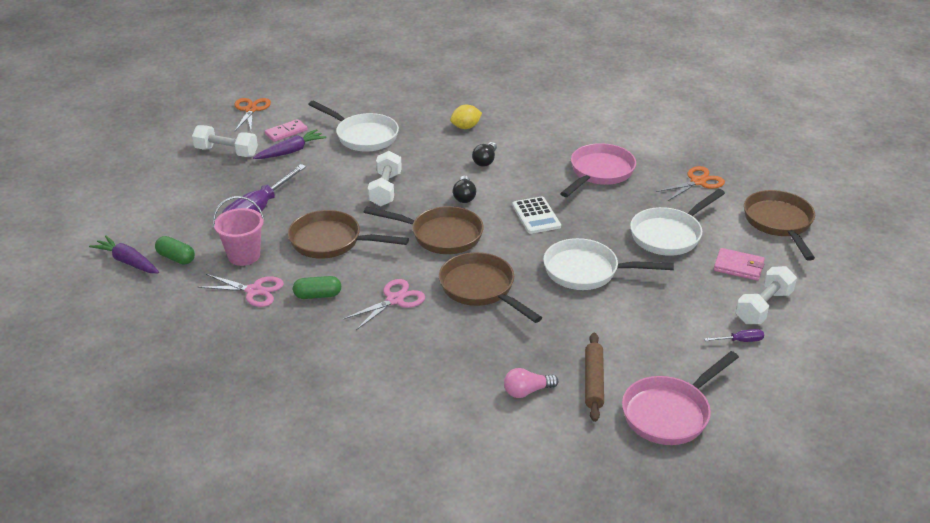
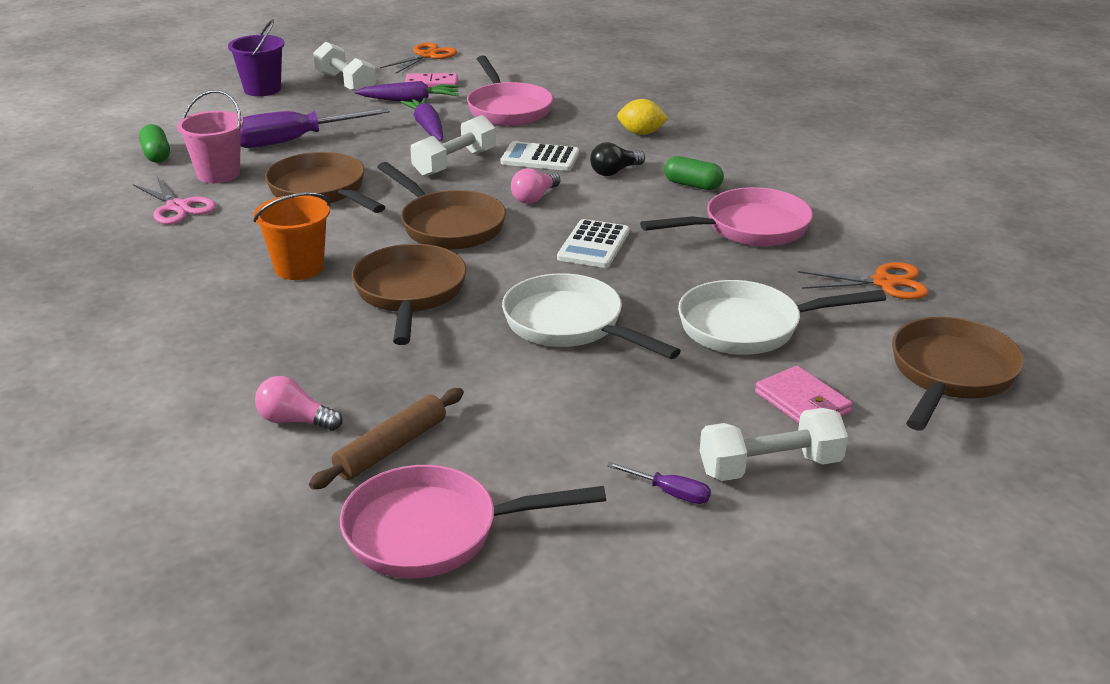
camera: 35 degrees right, 5 degrees down
(128, 261) = (112, 143): purple carrot -> purple carrot (427, 127)
(172, 177) = (262, 89): none -> purple bucket
(318, 295) = (229, 234): green capsule -> green capsule (692, 185)
(363, 136) = (508, 109): white pan -> pink pan
(395, 300) = (299, 268): pink scissors -> orange bucket
(431, 166) = (540, 158): none -> white calculator
(464, 196) = (534, 197): black light bulb -> pink light bulb

